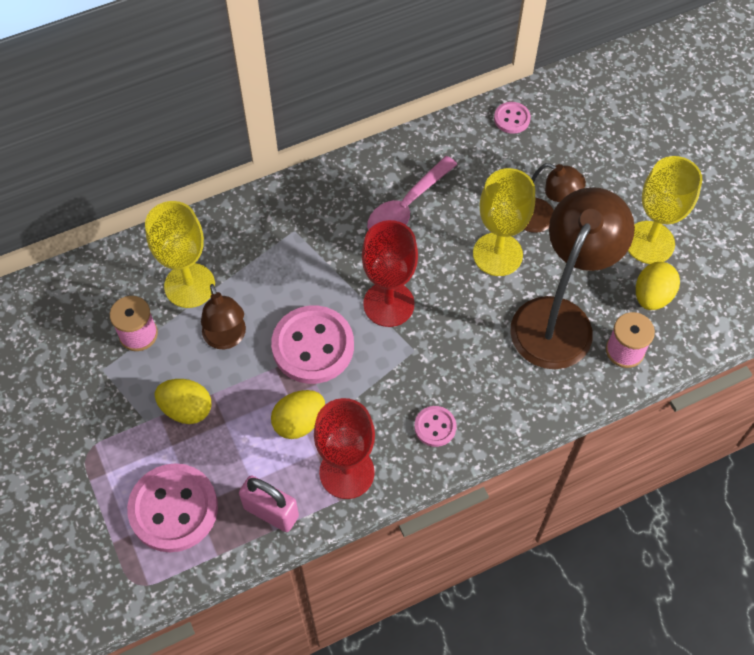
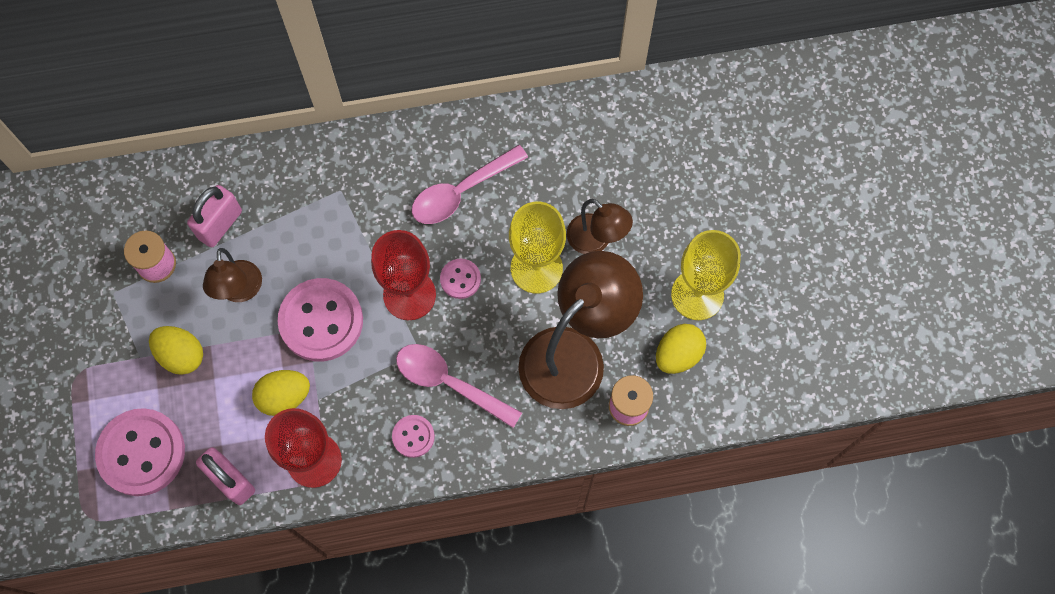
camera: 15 degrees right, 10 degrees up
(189, 285) = (220, 224): yellow goblet -> pink padlock
(452, 371) = (449, 383): none -> pink spoon
(512, 119) = (603, 117): pink button -> pink button (460, 279)

